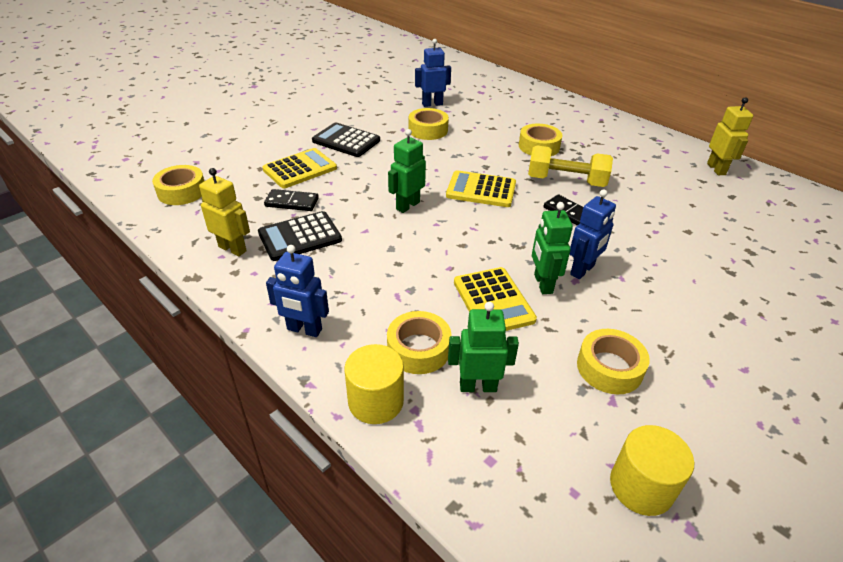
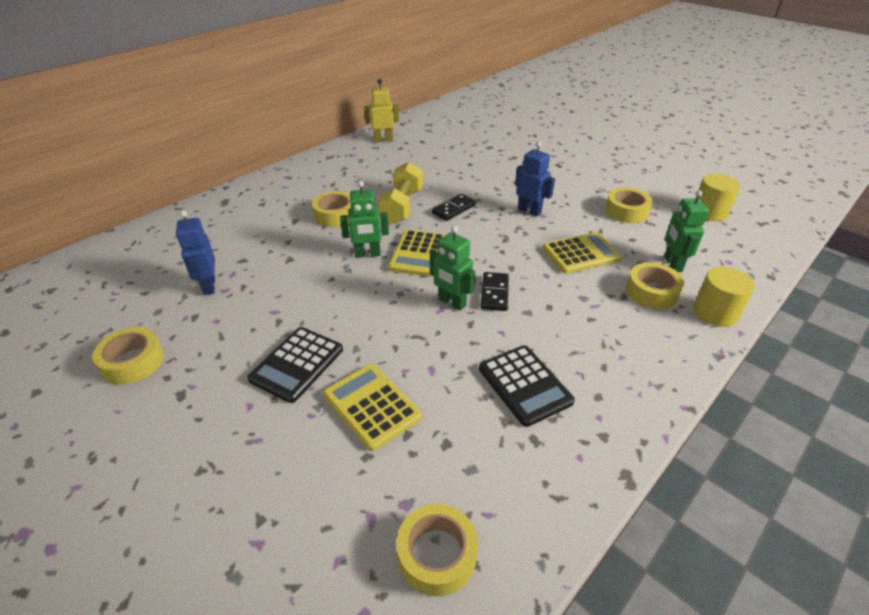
camera: 90 degrees left, 0 degrees up
(233, 248) = (562, 447): yellow robot -> none
(292, 202) = (455, 403): black domino -> black domino (494, 293)
(304, 330) = (664, 362): blue robot -> none
(428, 130) = (282, 289): yellow tape -> yellow tape (133, 362)
(542, 284) = (552, 229): green robot -> green robot (367, 254)

